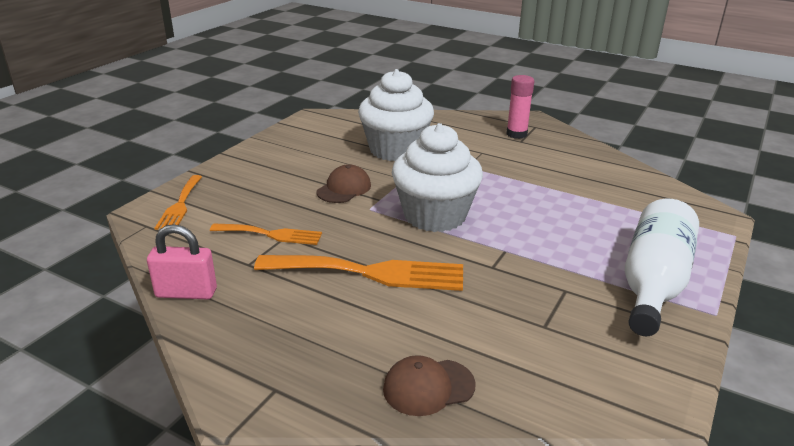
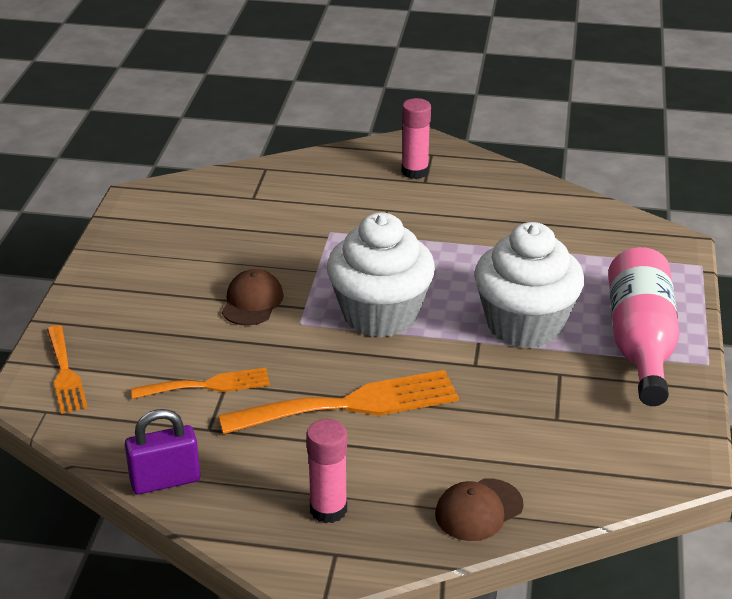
camera: 20 degrees left, 5 degrees up
(186, 293) = (165, 481): pink padlock -> purple padlock
(295, 349) = (328, 509): none -> pink glue stick
(395, 150) = (279, 229): white cupcake -> white cupcake (524, 325)
(653, 283) = (640, 343): white bottle -> pink bottle

